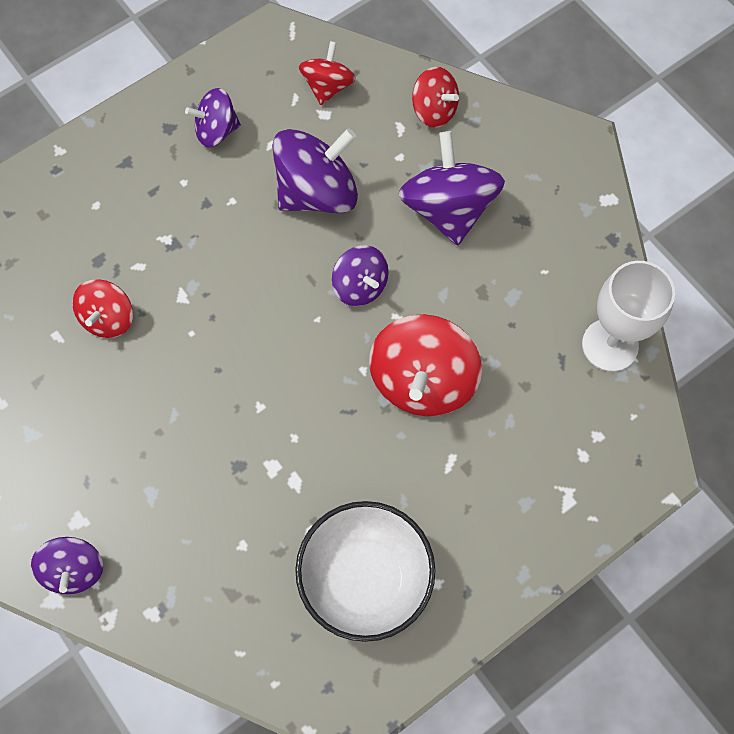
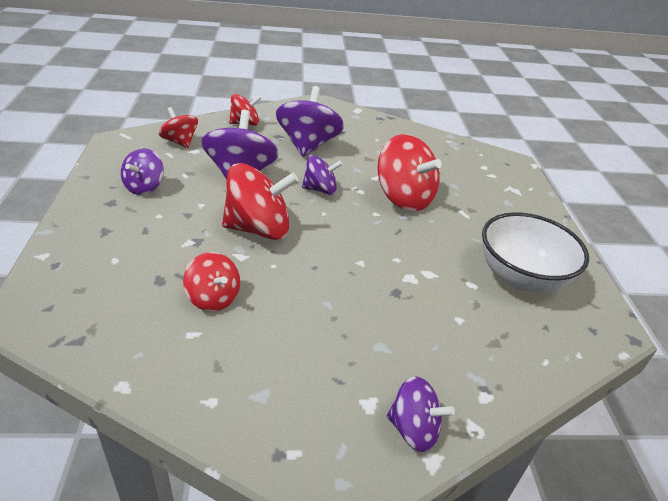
camera: 60 degrees left, 30 degrees down
(236, 280) = (258, 229): none -> red spinning top
(448, 209) = (308, 145): purple spinning top -> purple spinning top turned 75 degrees clockwise
(610, 345) = (436, 142): white goblet -> none

